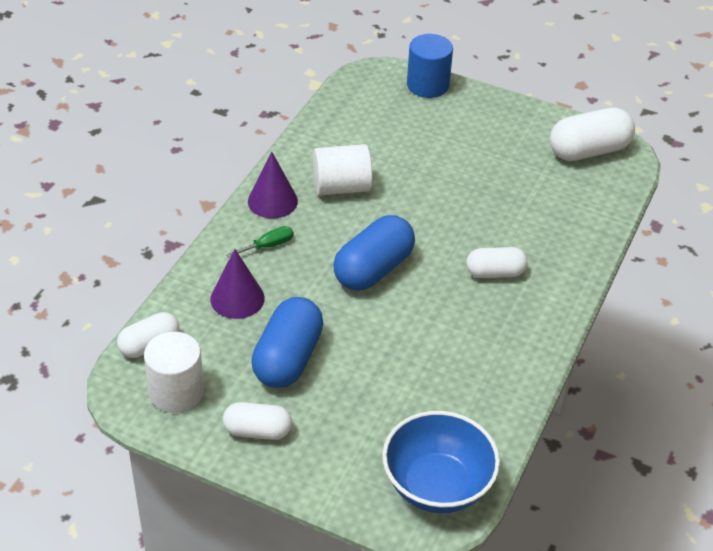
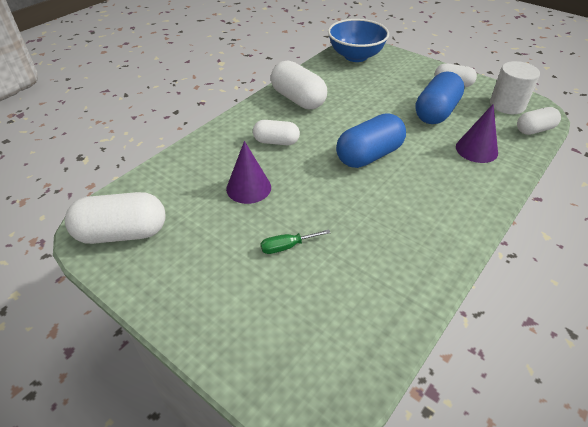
camera: 165 degrees left, 0 degrees up
(268, 246) = (456, 184): green screwdriver -> green screwdriver (287, 246)
(272, 201) = (455, 224): purple cone -> purple cone (248, 188)
(341, 187) = (386, 229): white cylinder -> none
(427, 85) = (248, 365): blue cylinder -> none
(498, 353) = (298, 99): none -> white capsule

